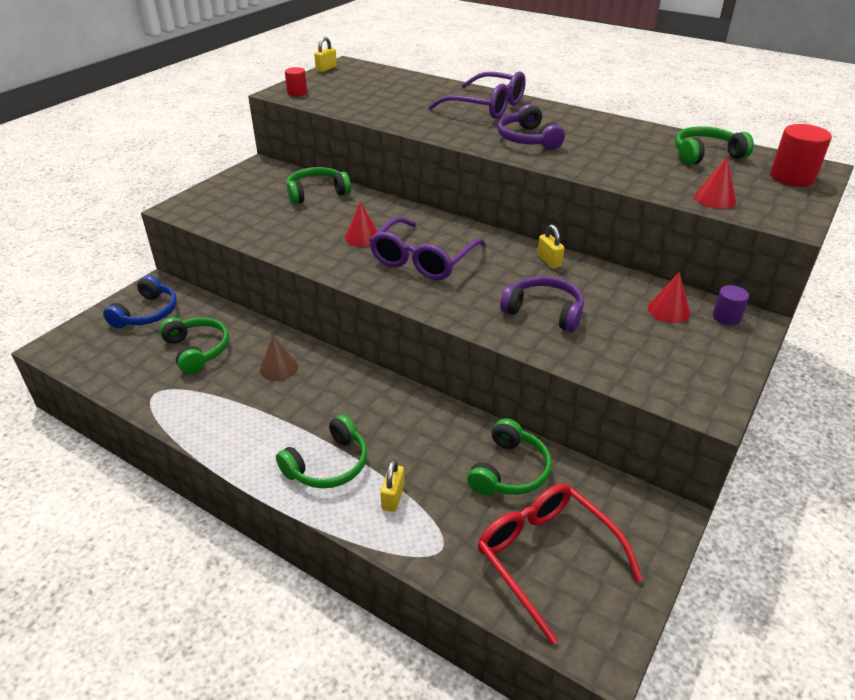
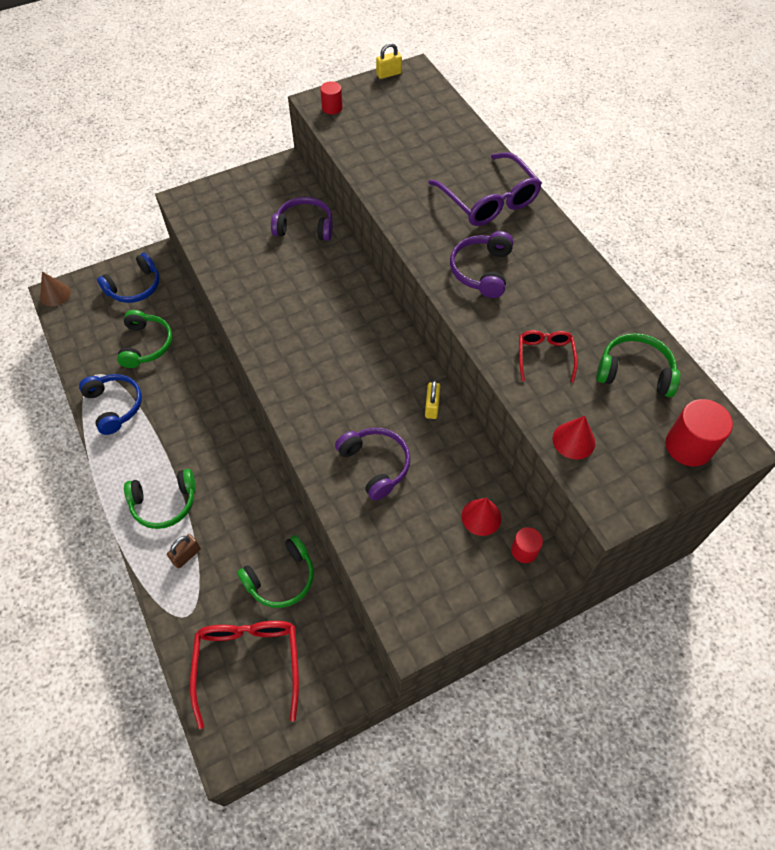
camera: 30 degrees right, 20 degrees up
(200, 409) = (115, 406): none -> blue headphones
(278, 368) = (190, 392): brown cone -> brown cone (55, 294)
(317, 193) = (305, 227): green headphones -> purple headphones
(362, 237) = (300, 303): red cone -> none
(393, 497) = (186, 555): yellow padlock -> brown padlock
(423, 259) = (328, 355): purple glasses -> none
(633, 166) = (545, 356): none -> red glasses
(726, 317) = (524, 550): purple cylinder -> red cylinder

